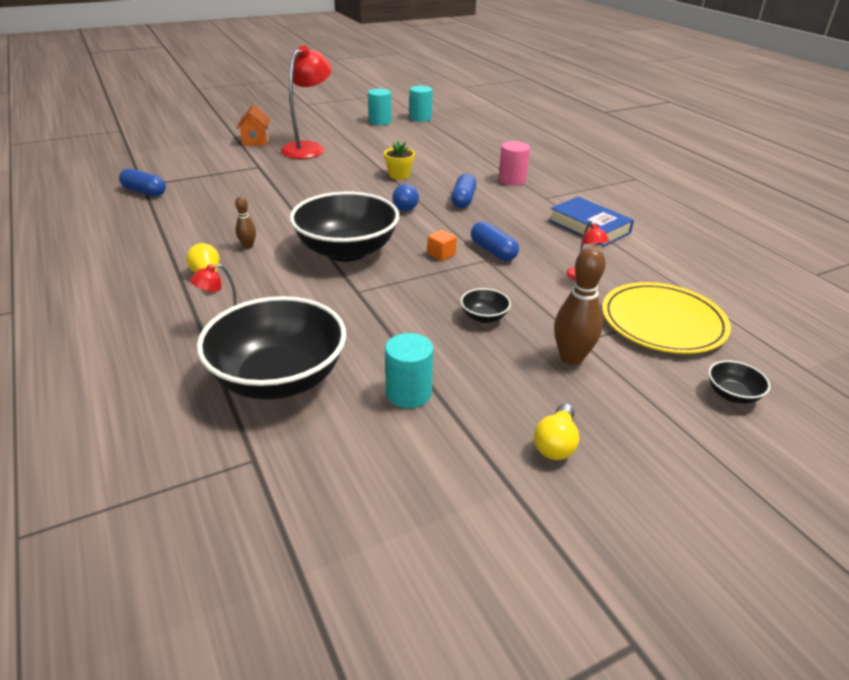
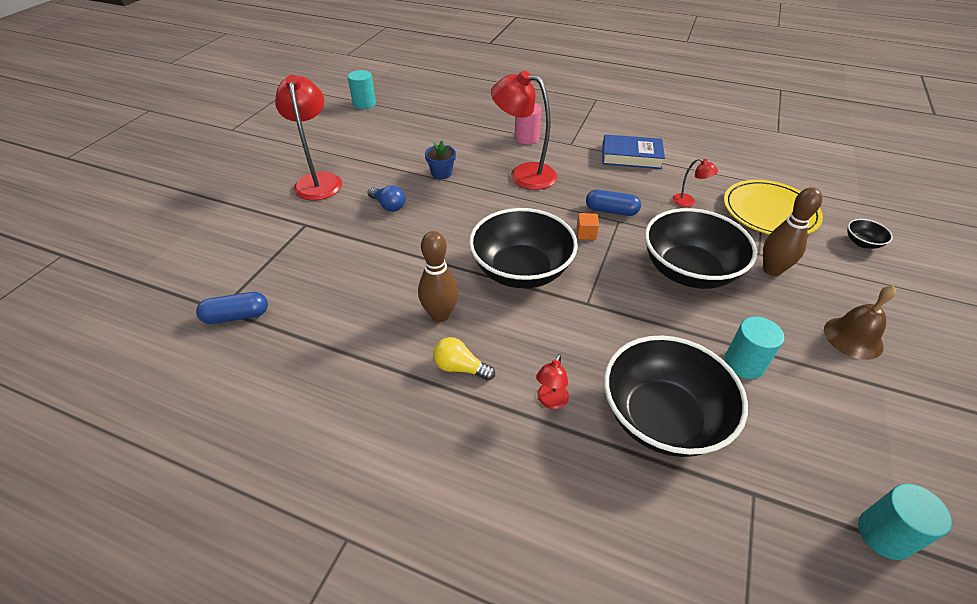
camera: 40 degrees left, 10 degrees up
(248, 246) = (440, 315): brown bowling pin -> brown bowling pin, size x1.85
(256, 141) = (252, 196): orange house -> none
(380, 121) = (335, 122): turquoise cylinder -> turquoise cylinder (884, 534)
(399, 175) = (441, 173): yellow flower pot -> blue flower pot
(404, 206) = (493, 202): blue light bulb -> blue light bulb (388, 205)
(463, 200) = (523, 174): blue capsule -> red lamp
(484, 317) = (688, 271): black bowl -> black bowl, size x2.47
(556, 443) = (853, 338): yellow light bulb -> brown bell

